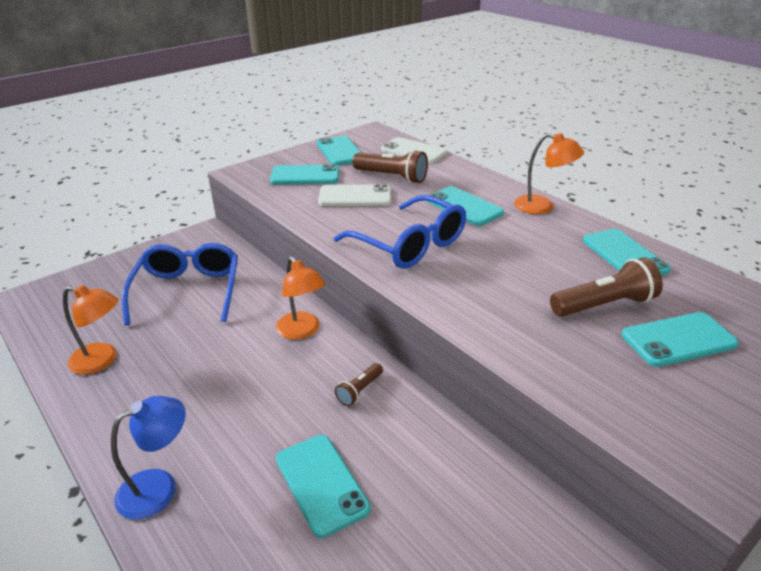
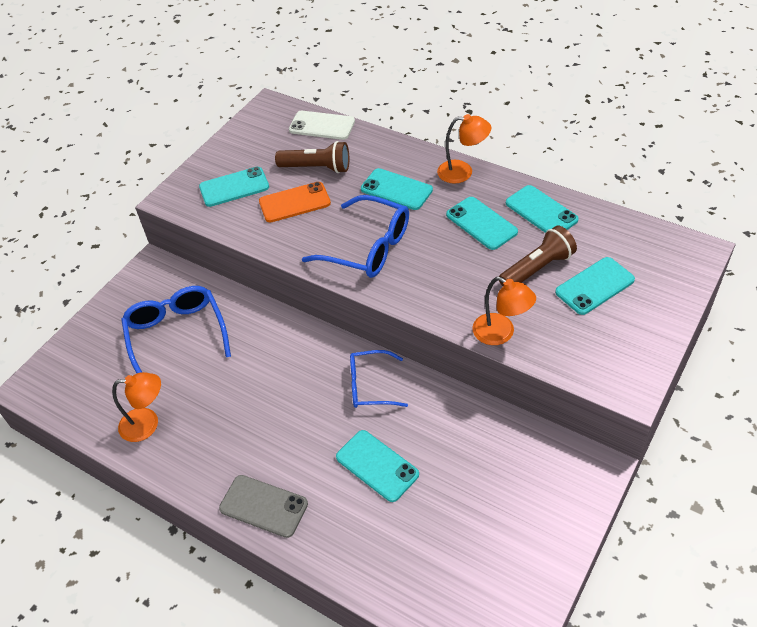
camera: 15 degrees left, 15 degrees up
(159, 487) = (263, 506): blue lamp -> grey phone
(302, 331) = (299, 346): orange lamp -> orange lamp (501, 334)
(340, 151) = (251, 144): turquoise phone -> turquoise phone (481, 223)
(355, 196) = (294, 202): white phone -> orange phone
(359, 391) = (371, 386): brown flashlight -> blue glasses

